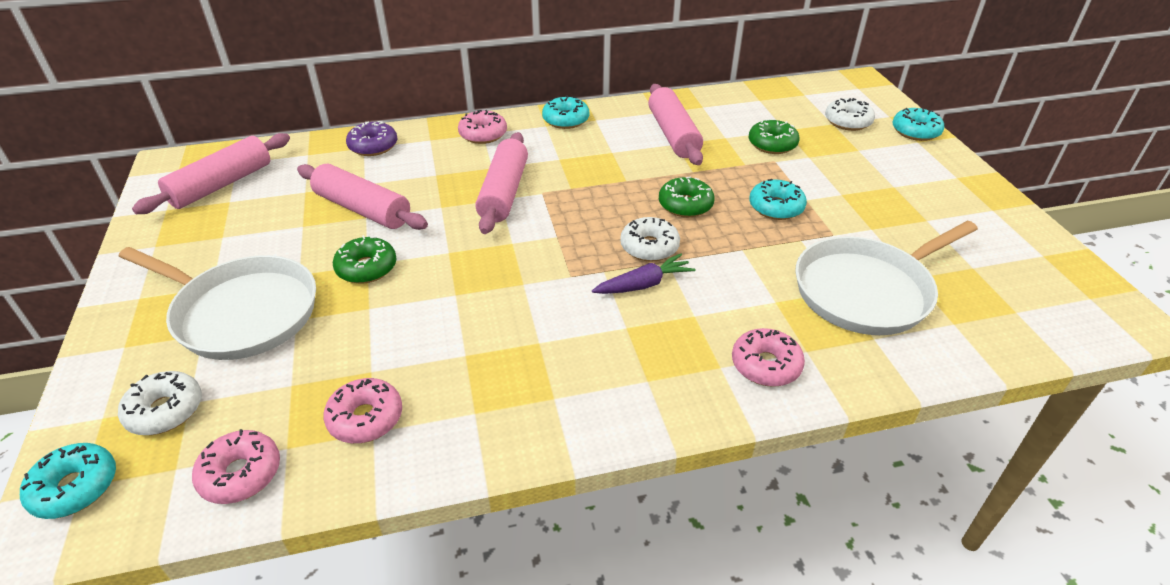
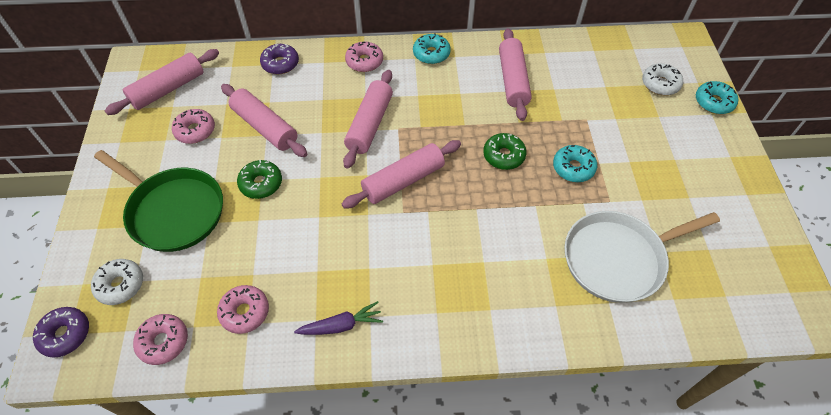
camera: 10 degrees right, 15 degrees up
(75, 487) = (65, 334): turquoise donut -> purple donut
(242, 313) = (173, 211): white pan -> green pan
(562, 243) = (403, 180): none -> pink rolling pin
(644, 284) = (454, 228): purple carrot -> purple carrot (341, 325)
(649, 247) = (466, 193): white donut -> none
(765, 365) = (522, 313): pink donut -> pink donut (195, 131)
(772, 144) = (590, 101): green donut -> none

